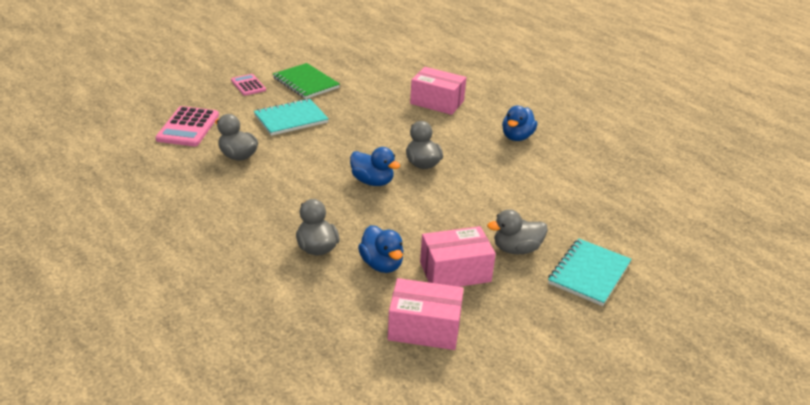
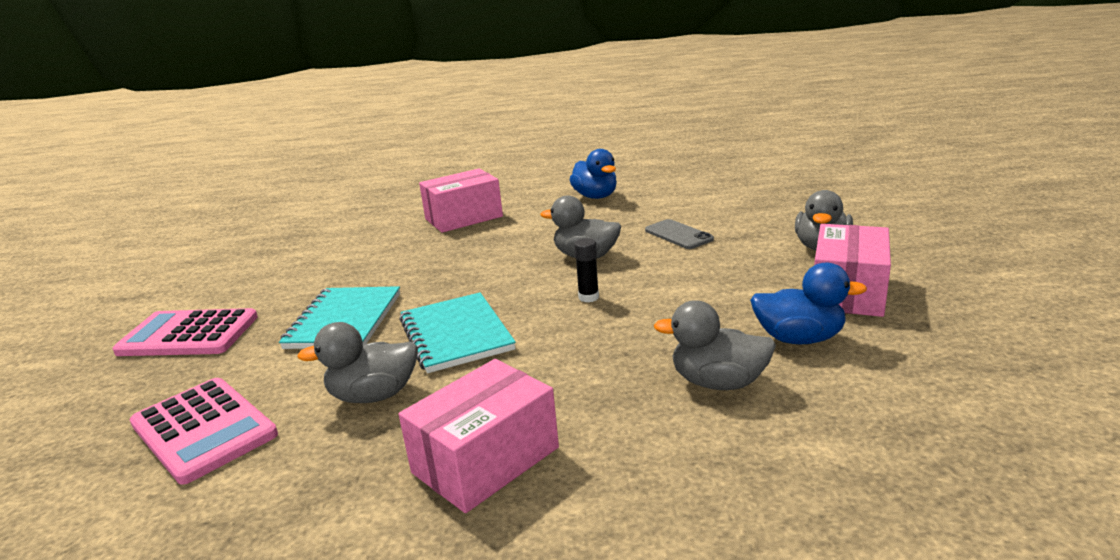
camera: 50 degrees left, 10 degrees down
(248, 85) = (188, 334): pink calculator -> pink calculator, size x1.63
(306, 83) = (271, 286): green notebook -> none
(372, 181) = (588, 297): blue duck -> black glue stick
(424, 328) = (971, 343): pink box -> pink box (486, 460)
(484, 188) = (678, 235): none -> grey phone
(589, 273) = (892, 223): turquoise notebook -> turquoise notebook (456, 335)

